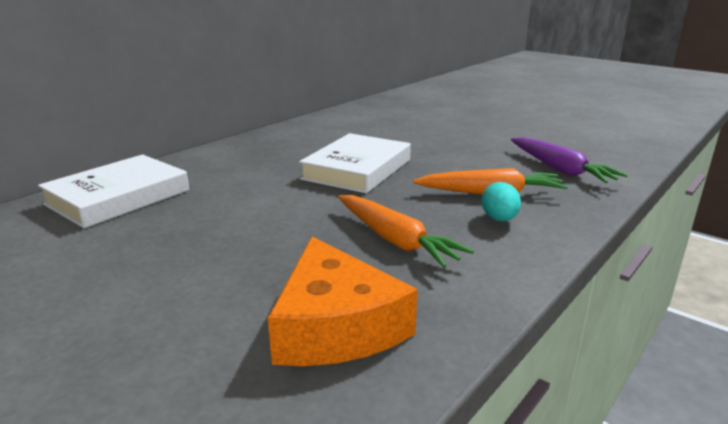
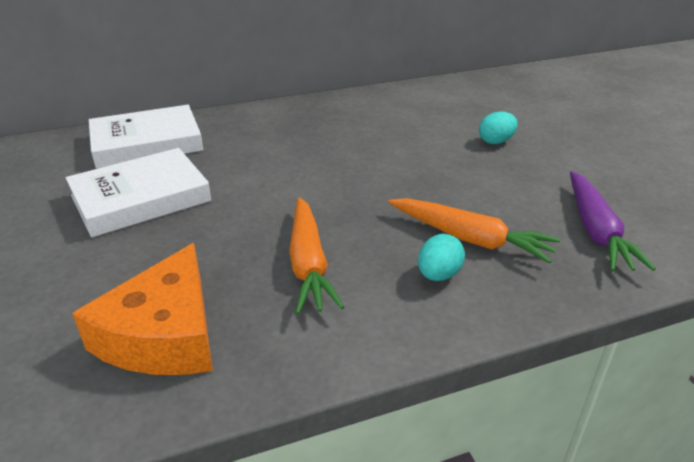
camera: 30 degrees right, 10 degrees up
(357, 169) = (368, 166): white book -> white book (141, 198)
(431, 136) = (496, 141): none -> turquoise egg

